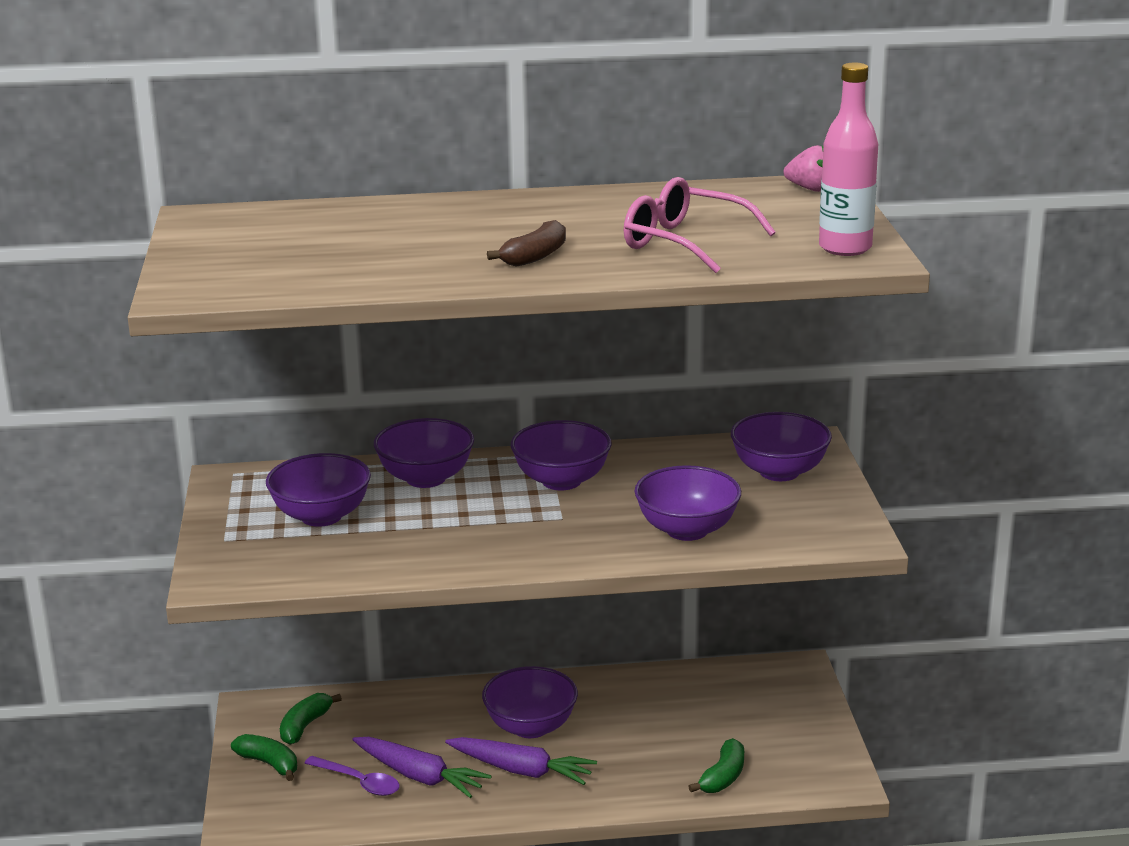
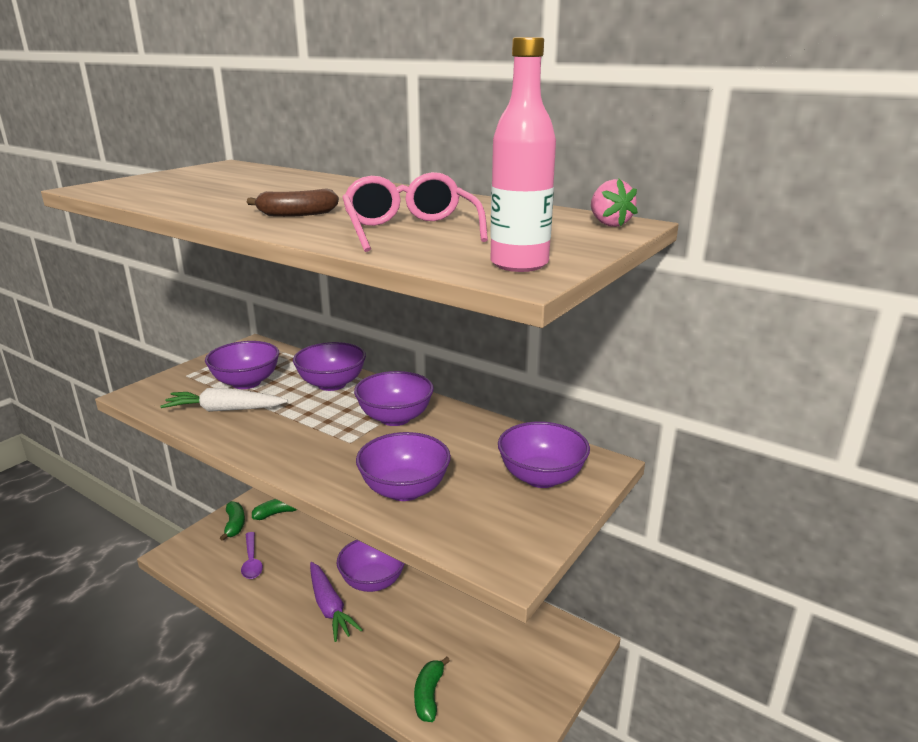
camera: 40 degrees right, 0 degrees up
(362, 549) = (224, 410): none -> white carrot
(420, 776) = (280, 577): purple carrot -> none
(723, 777) = (429, 695): green banana -> green banana turned 120 degrees clockwise

